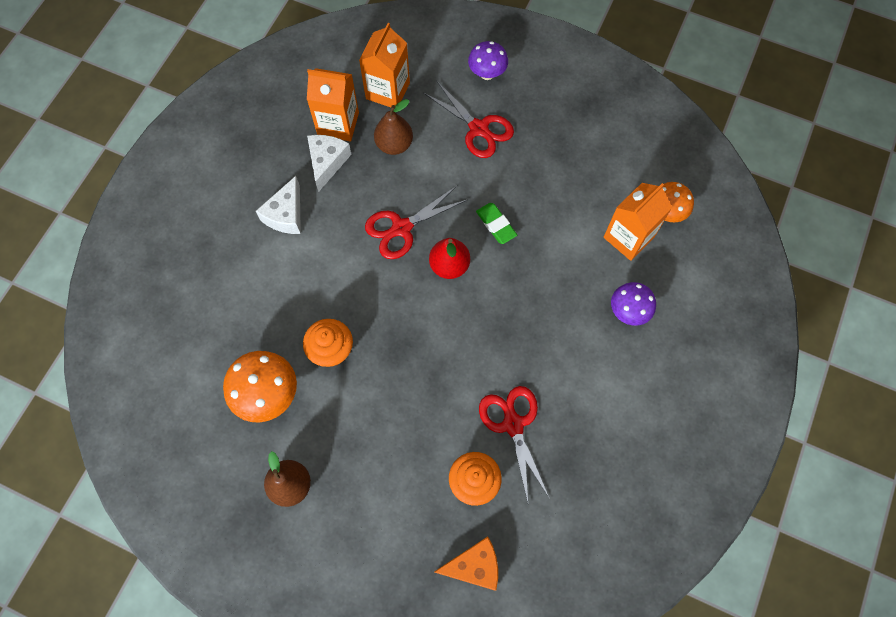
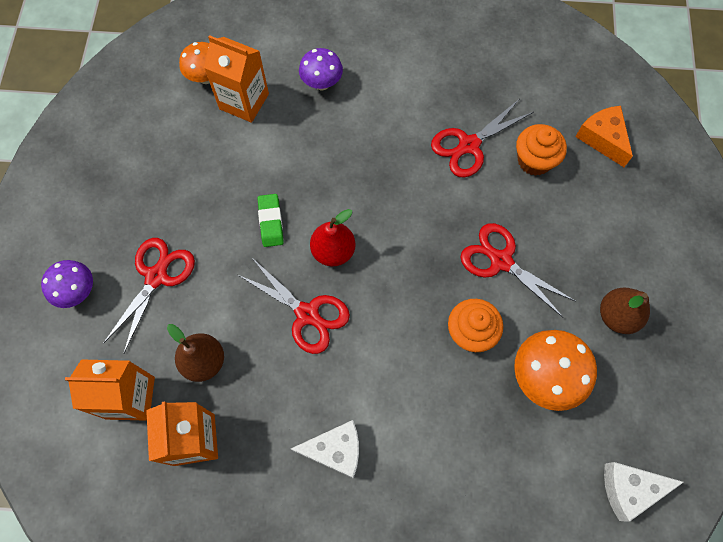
camera: 110 degrees left, 0 degrees up
(327, 162) = (251, 430): white cheese -> white cheese (629, 489)
(384, 404) = (501, 261): none -> red scissors
(496, 225) = (271, 222): green eraser -> green eraser turned 45 degrees counterclockwise

